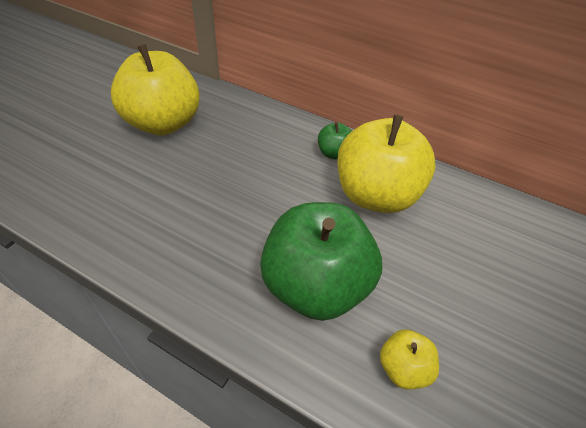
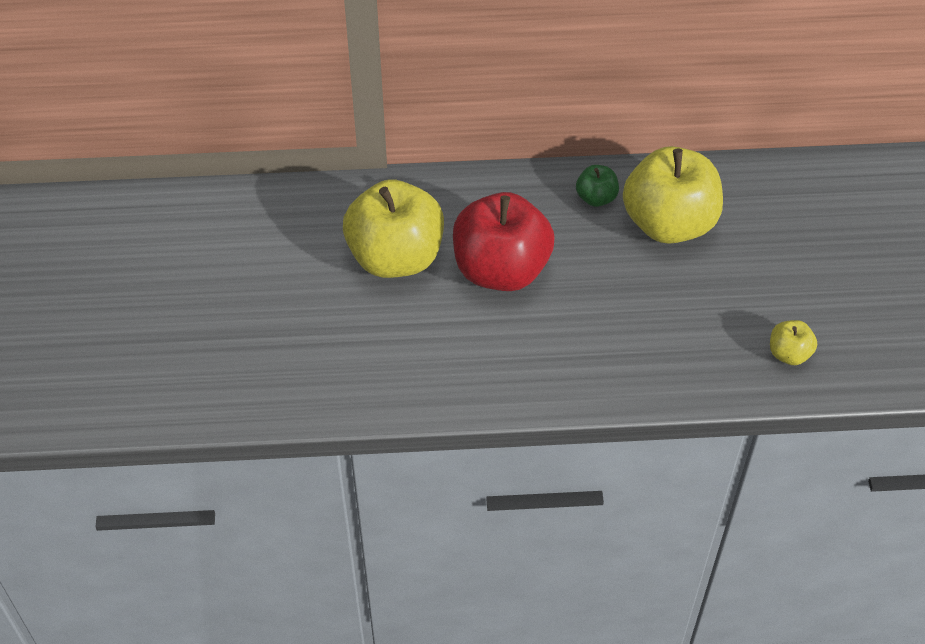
camera: 30 degrees left, 5 degrees up
(220, 163) = (501, 269): none -> red apple
(315, 286) = (685, 332): green apple -> none

